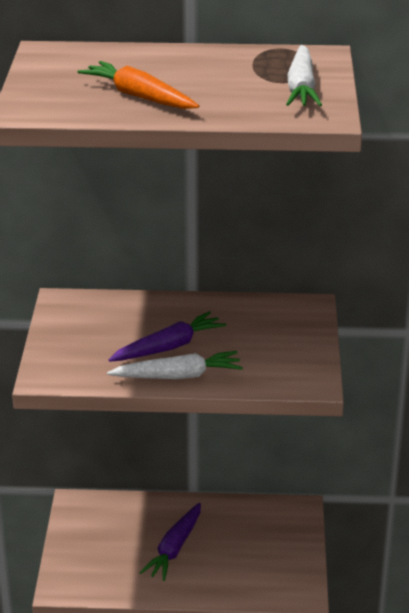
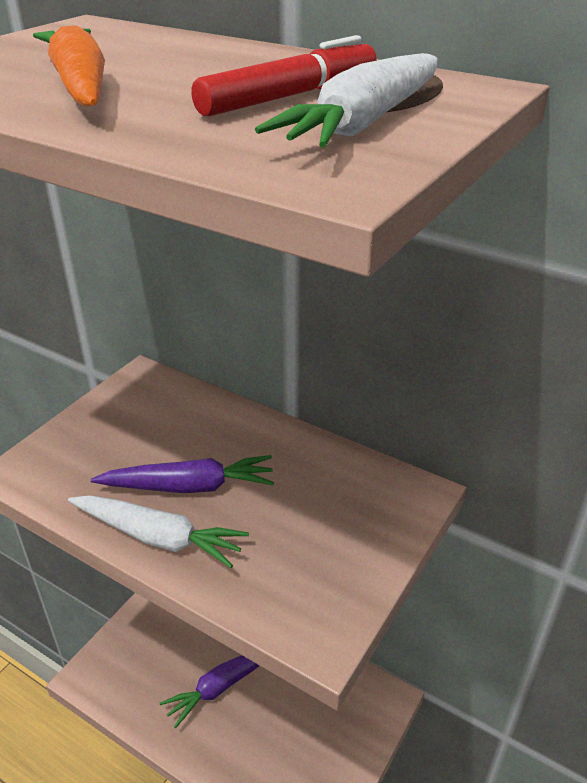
camera: 30 degrees right, 5 degrees up
(248, 80) = (289, 96): none -> red marker

